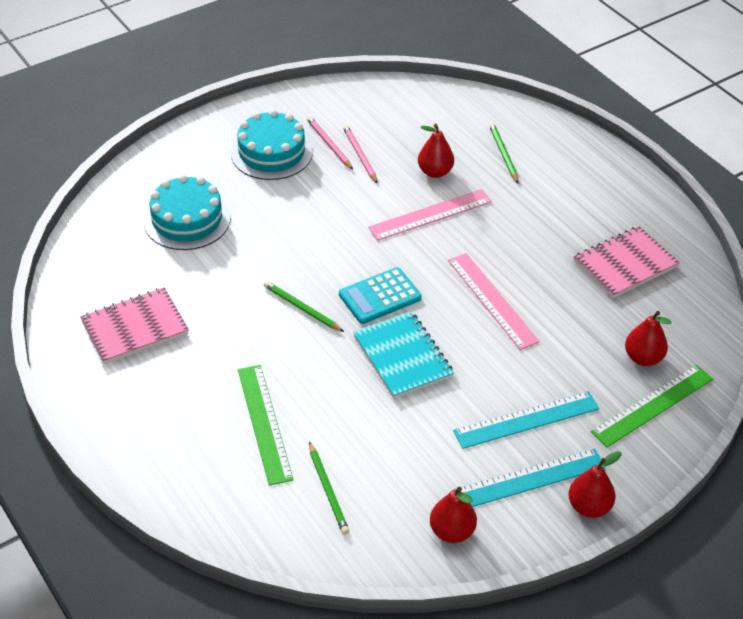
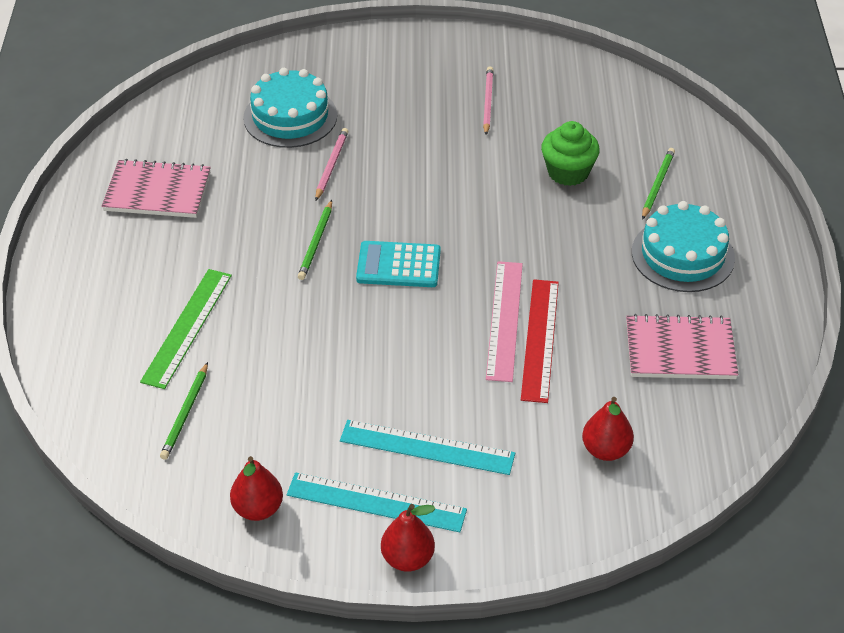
camera: 35 degrees right, 0 degrees up
(271, 152) = (425, 87): turquoise cake -> turquoise cake (683, 255)
(302, 308) = (316, 242): green pencil -> green pencil turned 150 degrees counterclockwise
(360, 155) = (508, 125): pink pencil -> pink pencil (331, 165)
(402, 357) = (366, 330): turquoise notebook -> none
(430, 214) = (523, 211): pink ruler -> none
(435, 172) = (568, 172): red pear -> green cupcake
(528, 302) = (539, 339): none -> red ruler
(653, 405) = (569, 500): green ruler -> none

